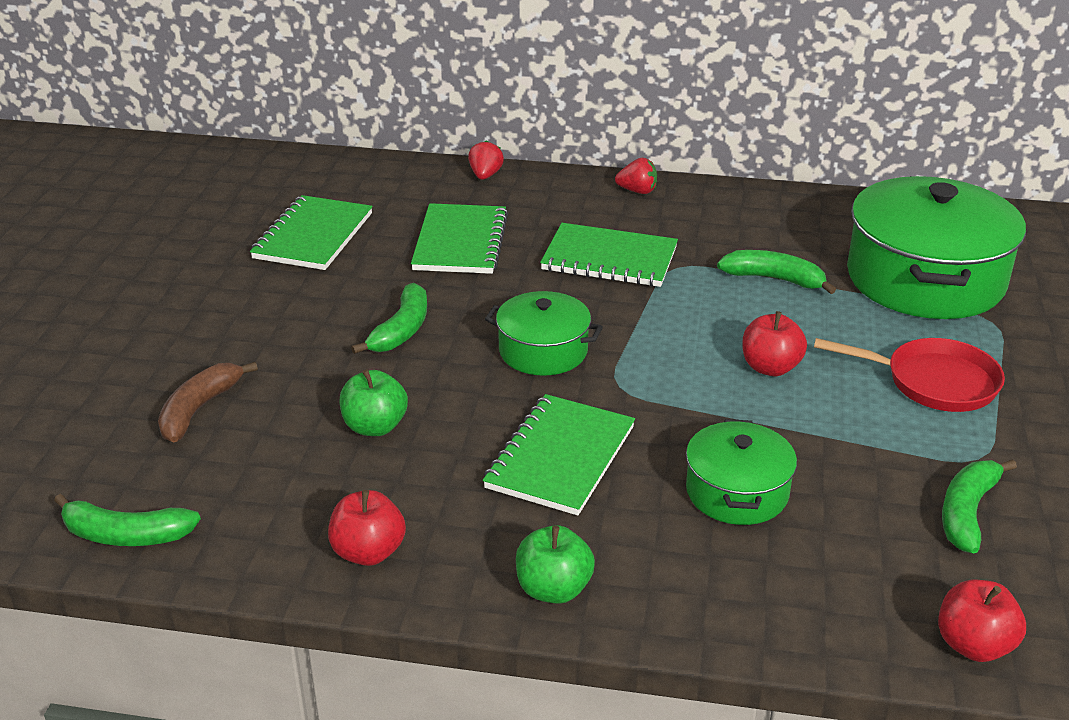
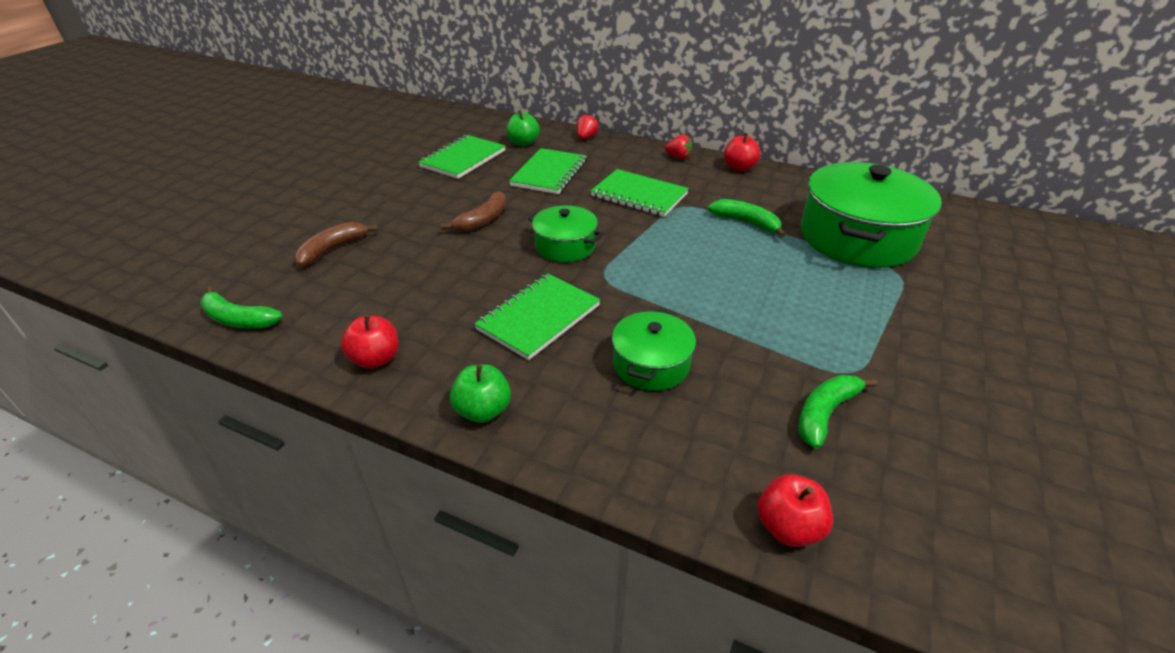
camera: 15 degrees right, 5 degrees up
(375, 427) = (430, 277): green apple -> green apple (523, 143)
(401, 330) = (483, 220): green banana -> brown banana
(770, 367) = (716, 280): red apple -> red apple (739, 168)
(933, 382) = (836, 310): red pan -> none

